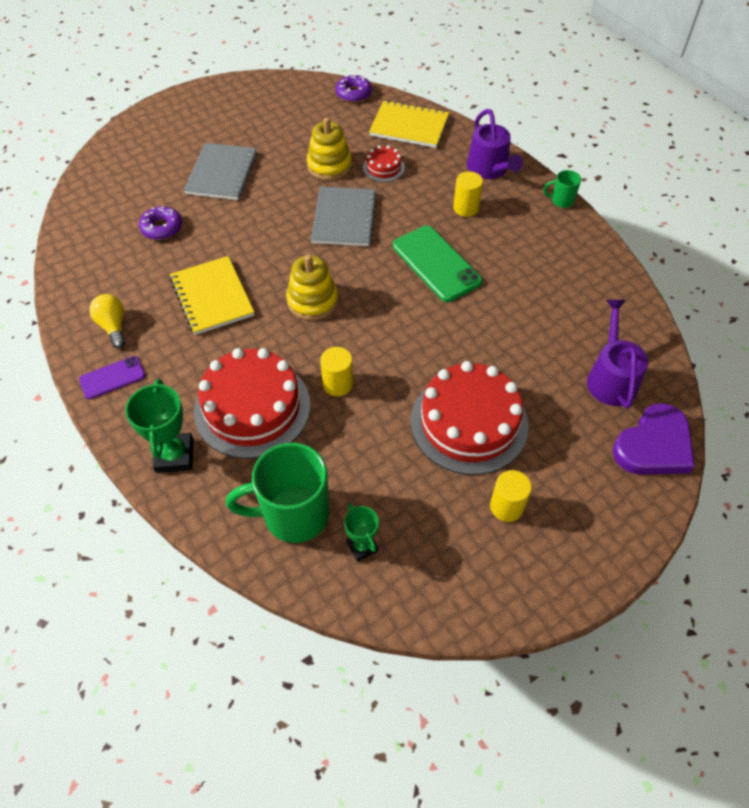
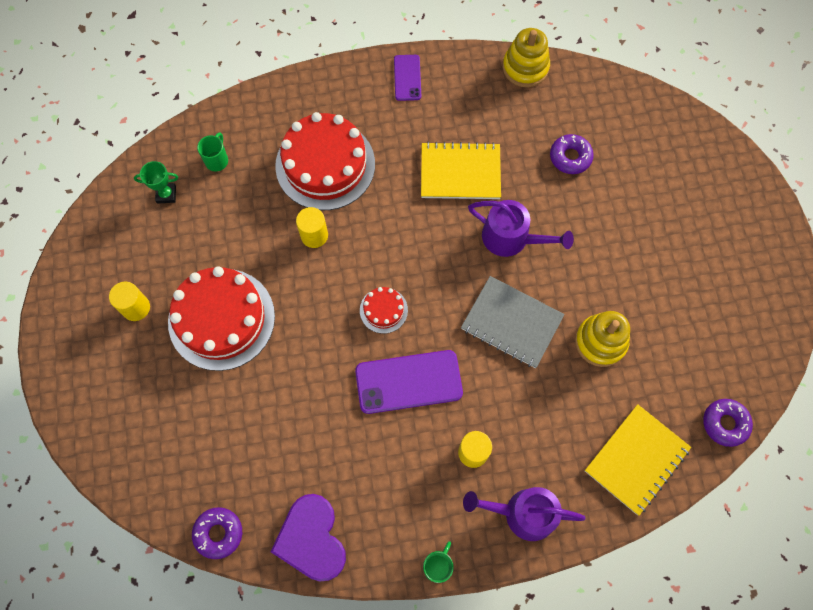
camera: 115 degrees right, 15 degrees up
(113, 326) = (462, 90): yellow light bulb -> none
(174, 455) = (310, 100): green trophy -> none
(221, 173) = (630, 232): grey notebook -> none
(293, 514) = (217, 160): green mug -> green mug, size x0.46
(312, 301) = (415, 251): yellow stacking toy -> yellow stacking toy (525, 67)
(383, 168) = (574, 397): red cake -> red cake (383, 310)
(436, 264) = (408, 382): green phone -> purple phone
(611, 378) = (197, 465): purple watering can -> purple watering can (511, 238)
(649, 337) = (218, 533): none -> purple donut
(654, 446) = (115, 457): purple heart -> purple heart (311, 539)

